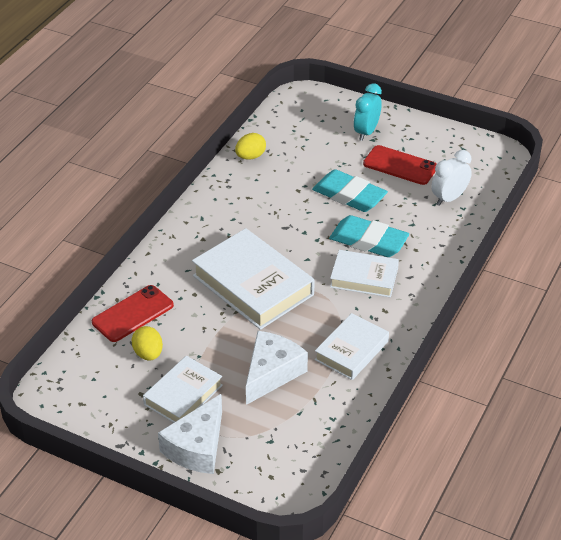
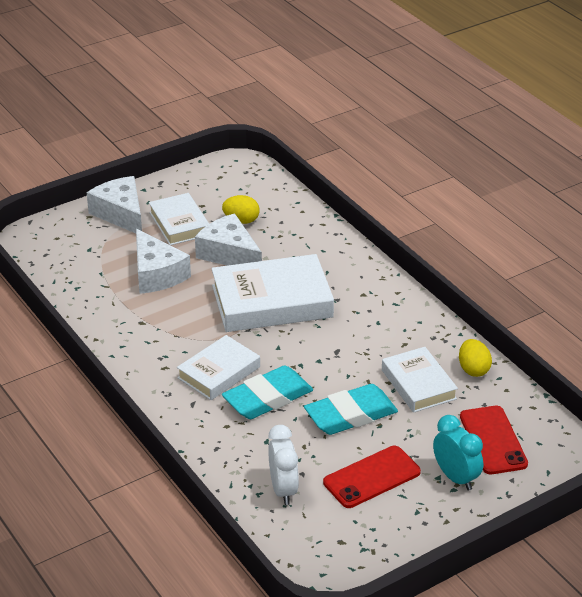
camera: 120 degrees right, 5 degrees down
(133, 314) = (296, 226): red phone -> red phone (493, 440)
(206, 339) = (229, 254): none -> white cheese
(351, 350) = (136, 327): white book -> white book (418, 384)

